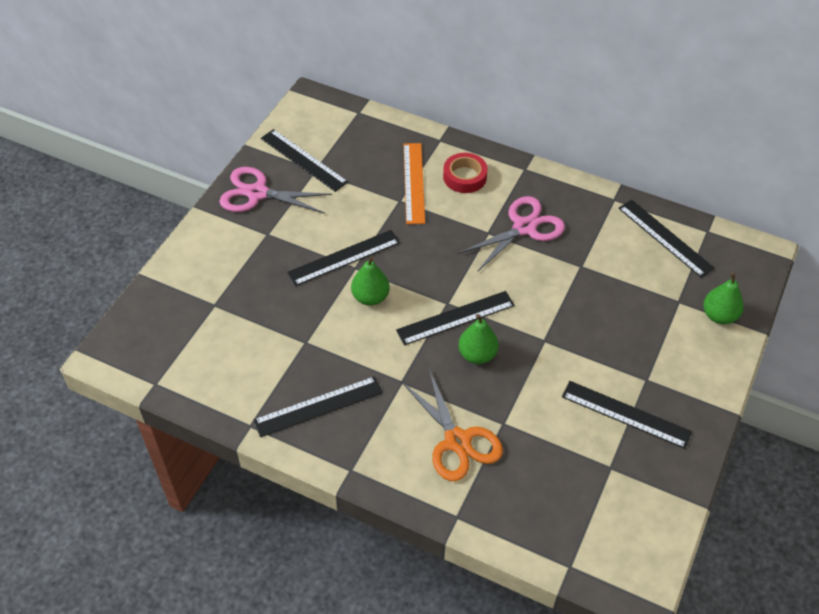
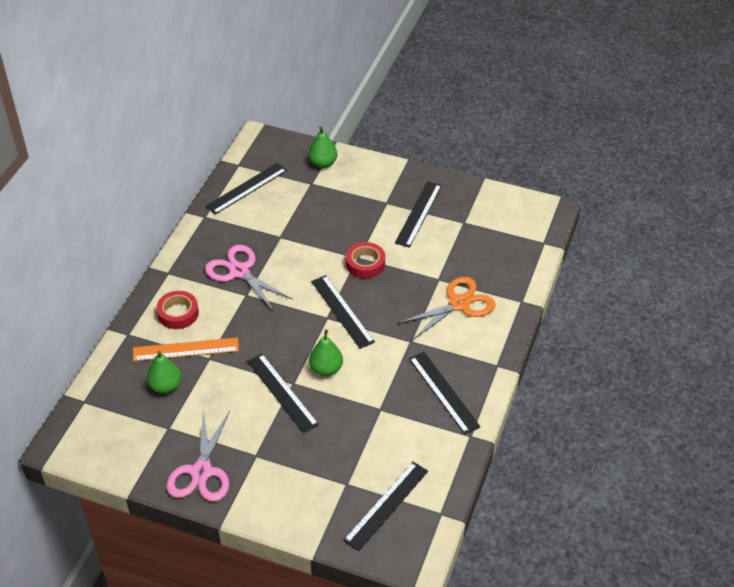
camera: 95 degrees left, 5 degrees down
(303, 160) = (154, 439): black ruler -> black ruler (386, 505)
(477, 354) = (377, 296): green pear -> green pear (165, 386)
(533, 347) = (365, 264): none -> red tape

